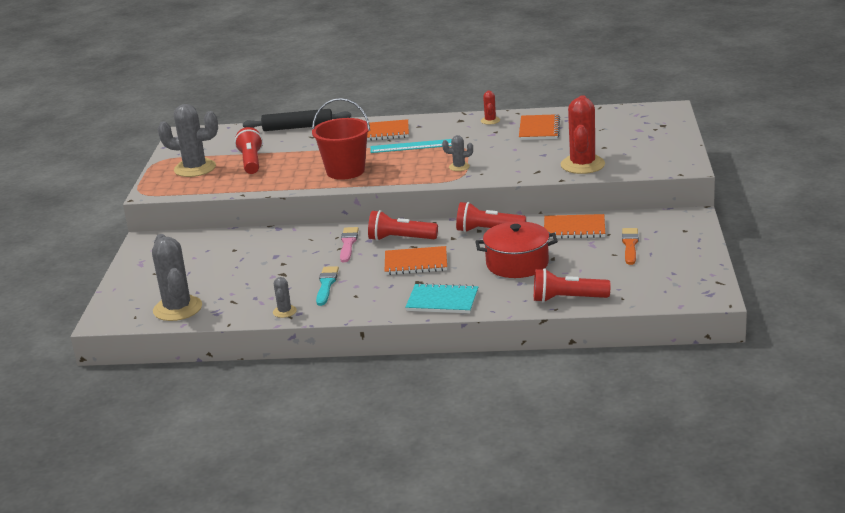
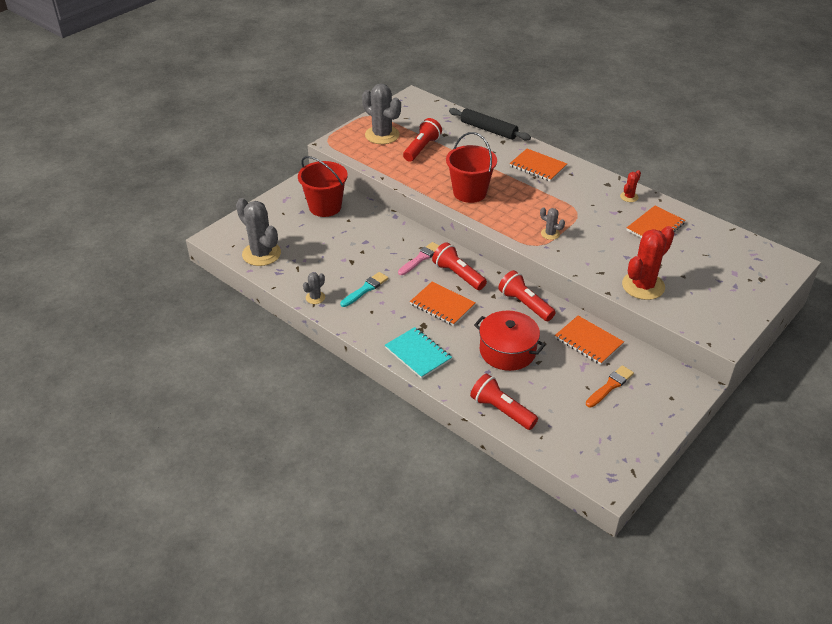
camera: 35 degrees right, 15 degrees up
(177, 309) = (261, 254): grey cactus -> grey cactus turned 60 degrees counterclockwise
(194, 251) = (325, 207): none -> red bucket
(413, 146) = (543, 193): turquoise ruler -> none

